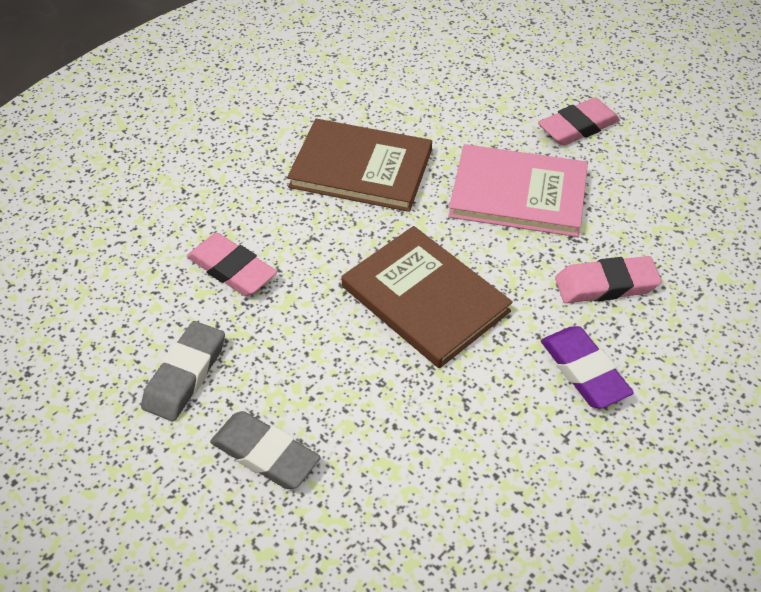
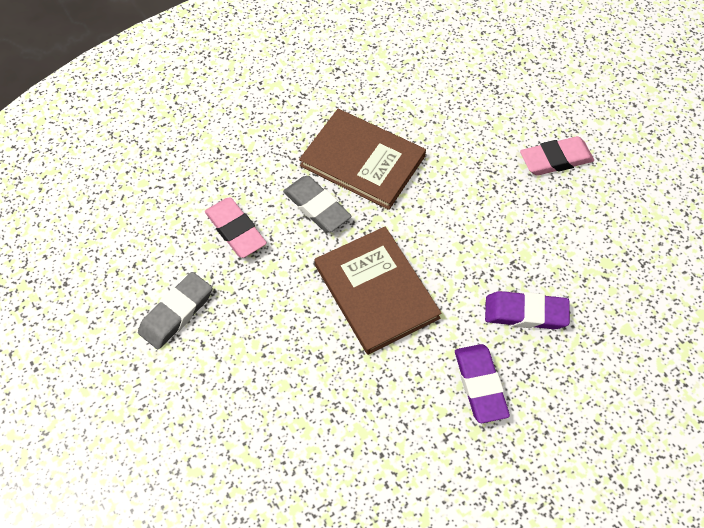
camera: 15 degrees right, 10 degrees up
(265, 454) = (216, 393): grey eraser -> grey eraser (317, 207)
(518, 194) = (482, 213): pink book -> none
(606, 285) = (525, 313): pink eraser -> purple eraser

